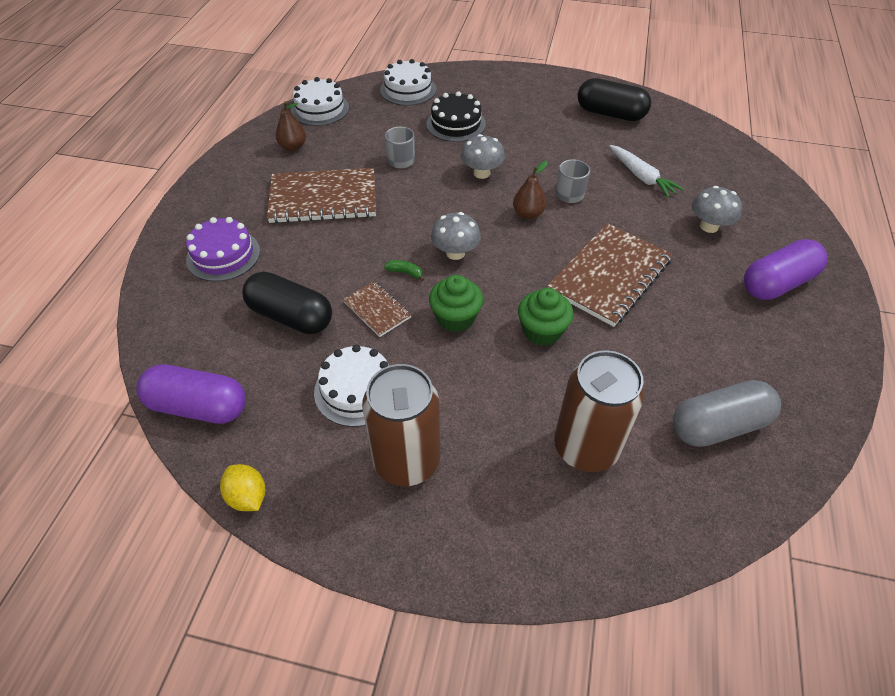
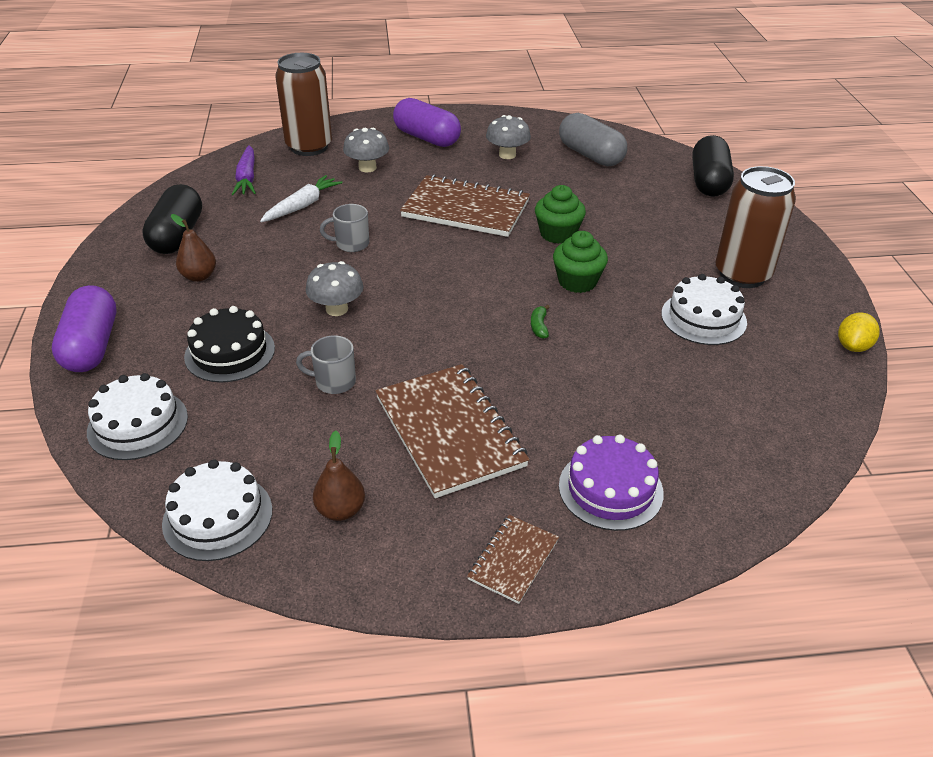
camera: 110 degrees left, 10 degrees down
(198, 407) = (813, 413): purple capsule -> purple capsule (92, 346)
(291, 316) = (658, 390): black capsule -> black capsule (709, 182)
(377, 310) = (603, 332): brown notebook -> brown notebook (513, 560)
(455, 253) = (488, 300): grey mushroom -> grey mushroom (507, 155)
(528, 214) = (399, 265): brown pear -> brown pear (199, 276)
(585, 448) = (655, 201): brown can -> brown can (309, 147)
(699, 153) = (247, 178): none -> purple carrot

